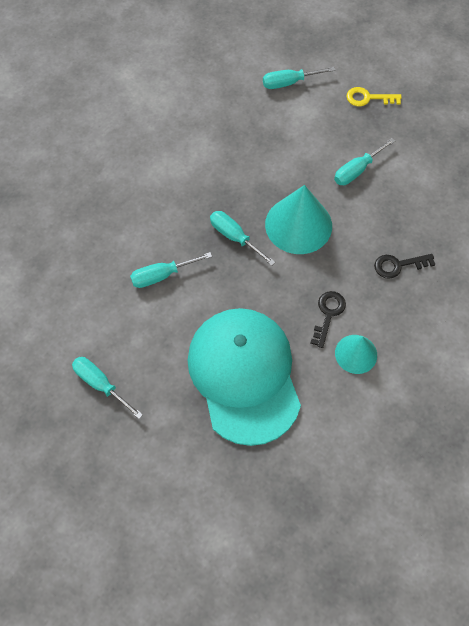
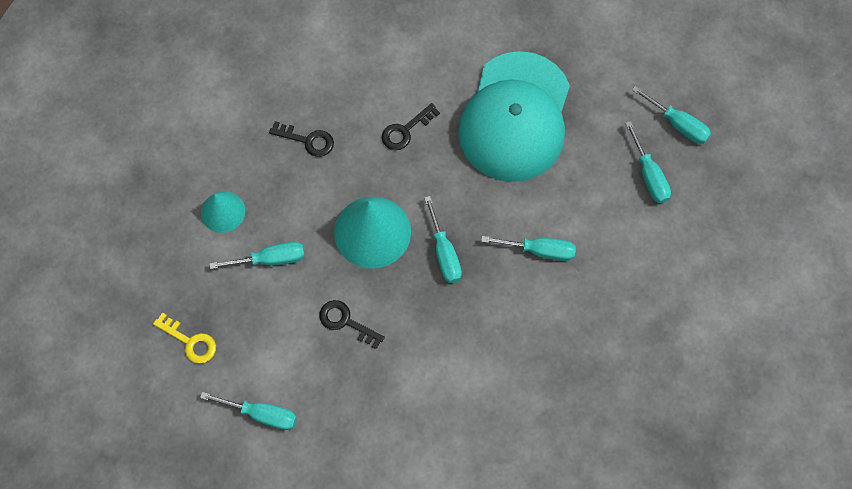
camera: 150 degrees left, 5 degrees up
(95, 448) = (677, 124): none -> turquoise screwdriver
(274, 158) = (345, 322): none -> black key
(356, 354) = (405, 84): turquoise cone -> turquoise cone (223, 211)

